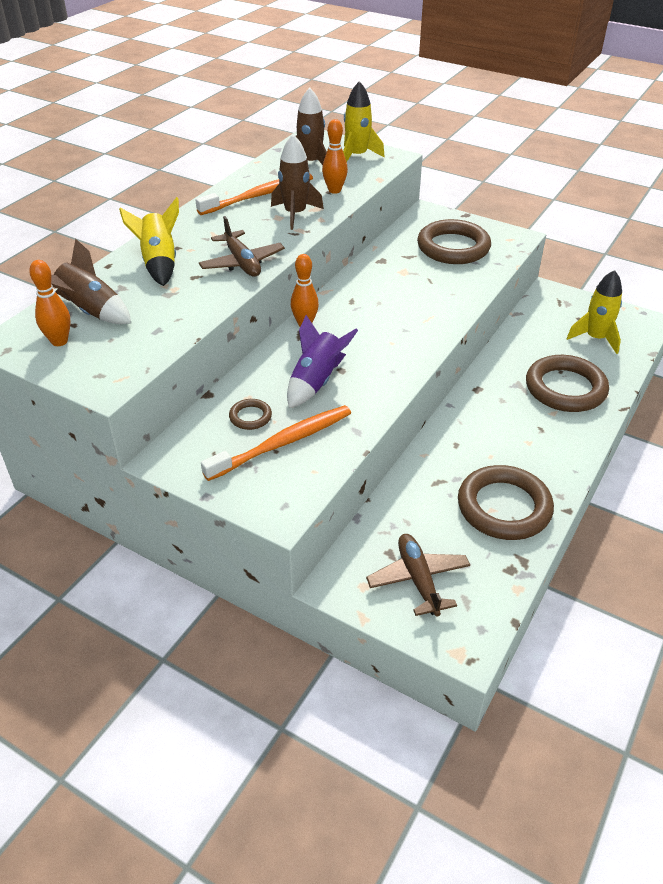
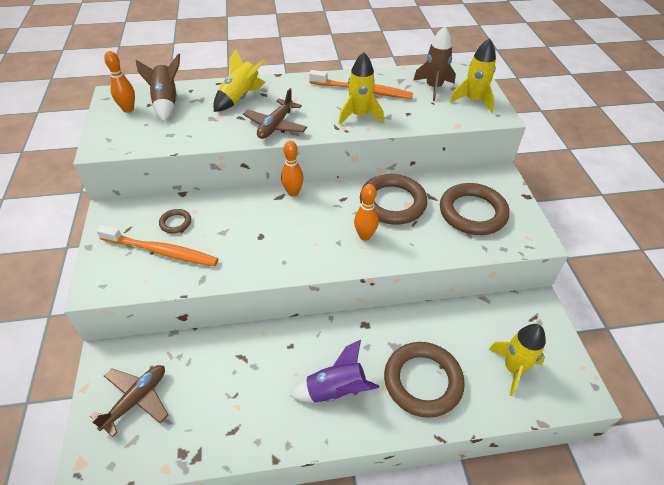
camera: 50 degrees right, 5 degrees up
(295, 214) = (359, 115): brown rocket -> yellow rocket
(316, 382) = (236, 232): purple rocket -> purple rocket (335, 390)
(334, 190) = (412, 115): orange bowling pin -> orange bowling pin (365, 236)
(504, 507) = (245, 413): brown ring -> brown ring (392, 203)

